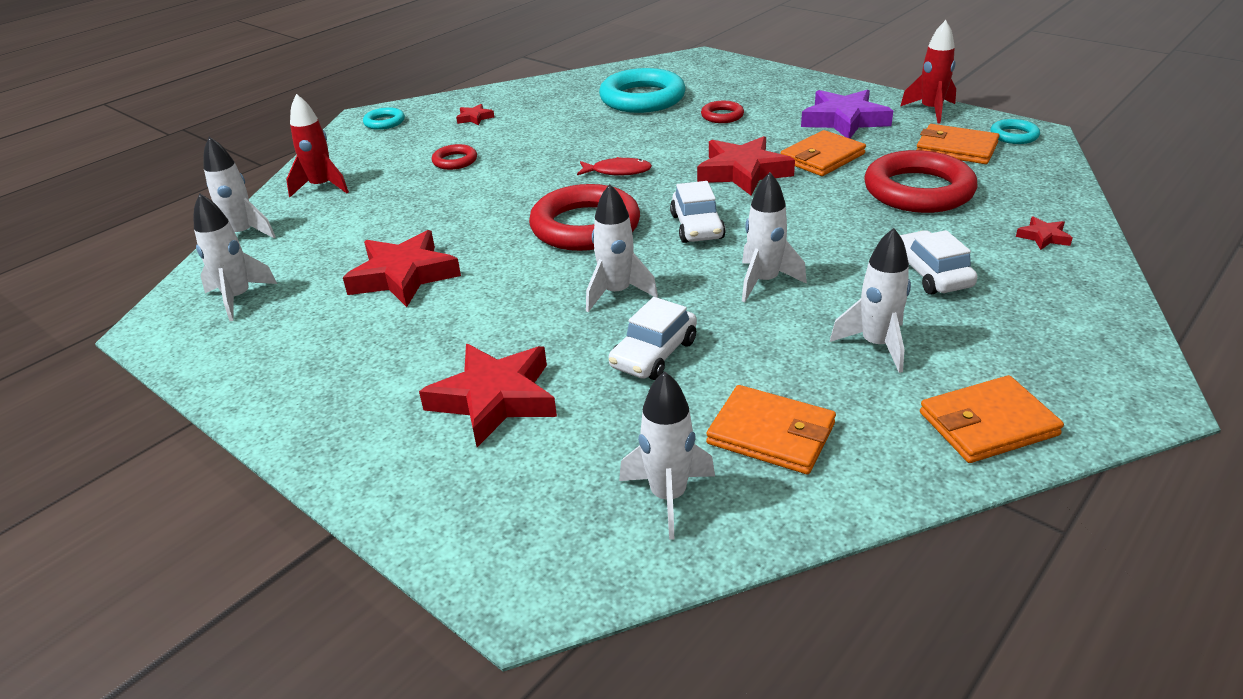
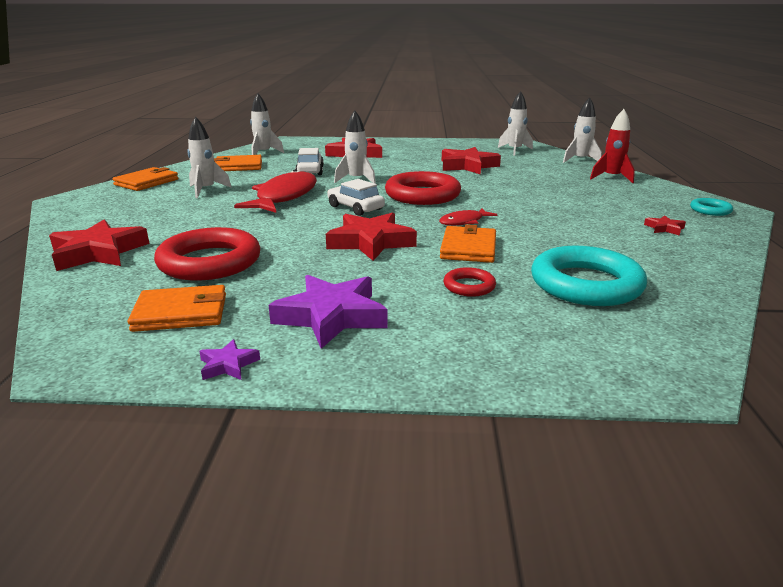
camera: 140 degrees right, 10 degrees down
(455, 161) = (584, 203): red ring -> none
(764, 282) = (284, 197): white rocket -> red fish
(822, 157) = (317, 269): orange wallet -> orange wallet (468, 248)
(931, 110) = (228, 365): red rocket -> purple star
(931, 274) = (184, 218): white car -> none
(1014, 136) = (105, 350): turquoise ring -> none
(1043, 237) = (98, 252): red star -> red star, size x2.20

